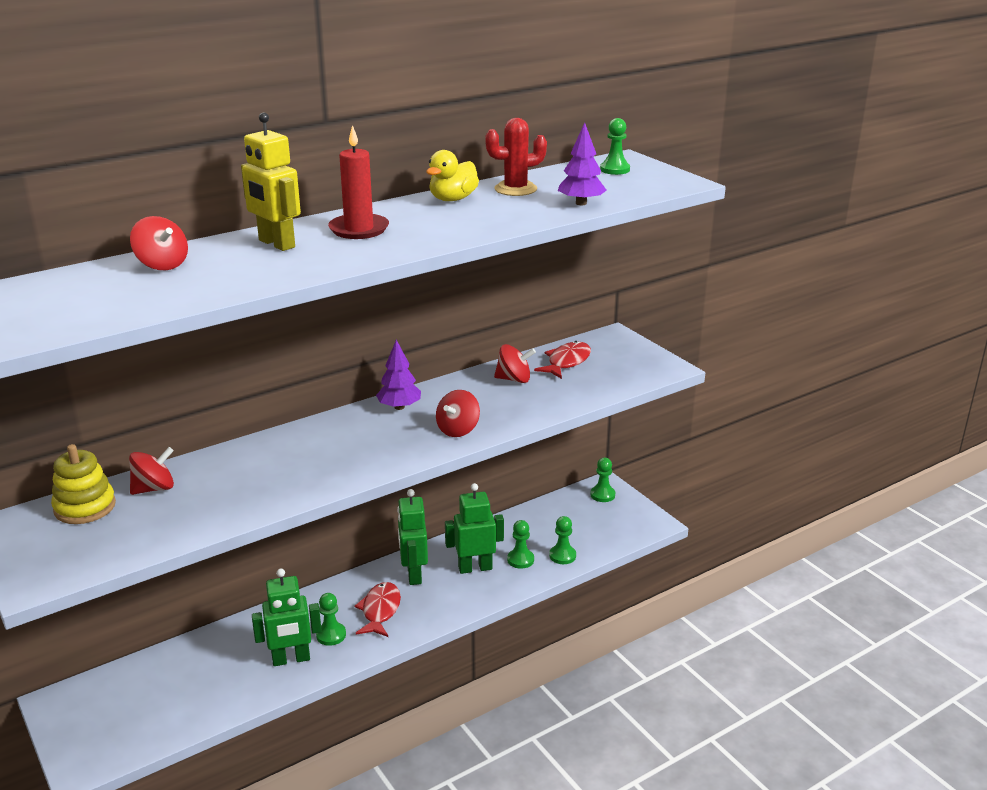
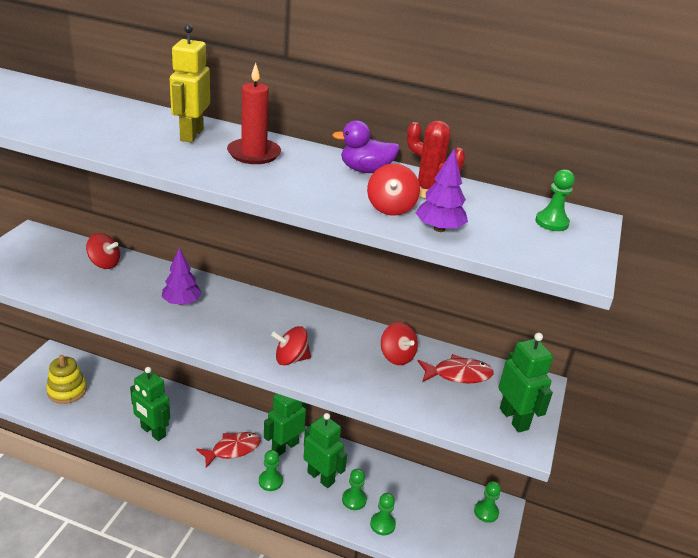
camera: 50 degrees right, 5 degrees up
(85, 507) = (66, 249): yellow stacking toy -> yellow stacking toy (67, 391)
(162, 265) = (115, 112): red spinning top -> red spinning top (391, 208)
(331, 635) = (189, 438): green pawn -> green pawn (270, 481)
(399, 407) = (295, 317): purple tree -> purple tree (182, 302)
(453, 199) = (365, 170): yellow duck -> purple duck
(639, 361) = (514, 419): none -> green robot

